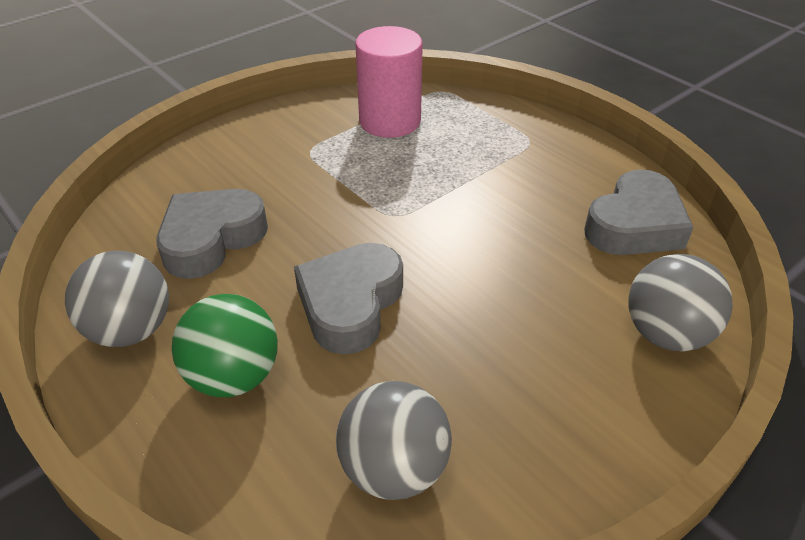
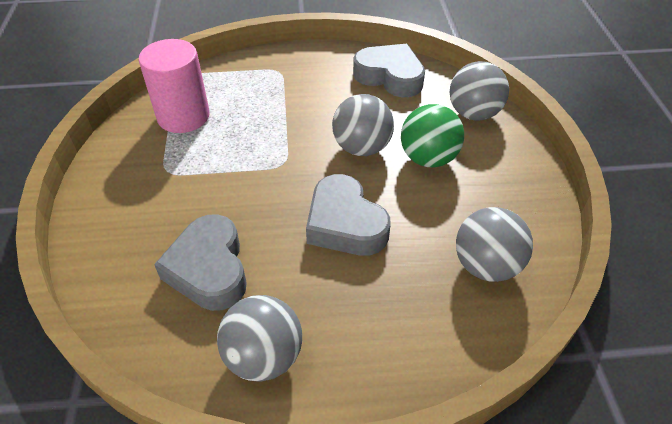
camera: 55 degrees left, 5 degrees up
(234, 376) = (359, 311): green ball -> green ball (428, 158)
(482, 260) = (362, 148): none -> grey ball
(635, 225) = (390, 76): grey heart -> grey heart turned 45 degrees counterclockwise

